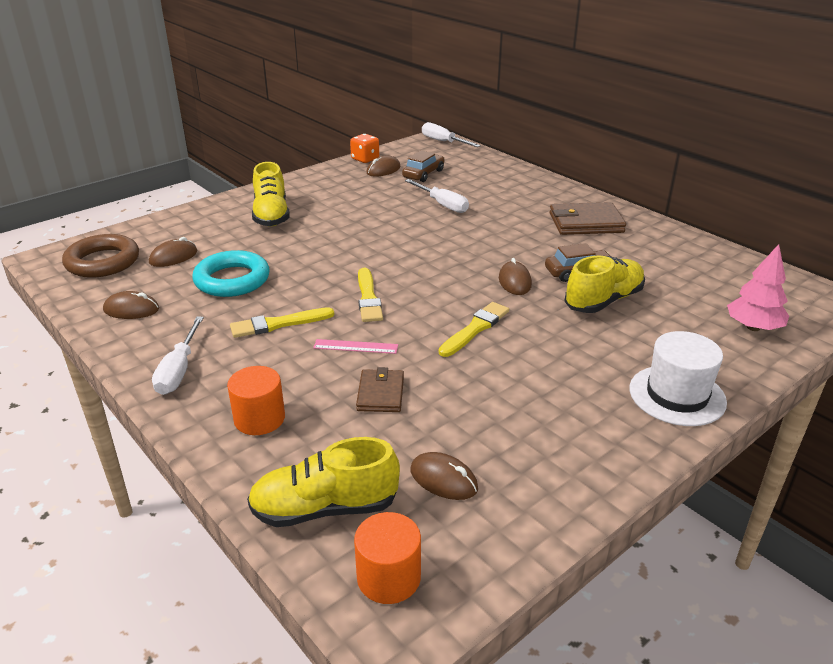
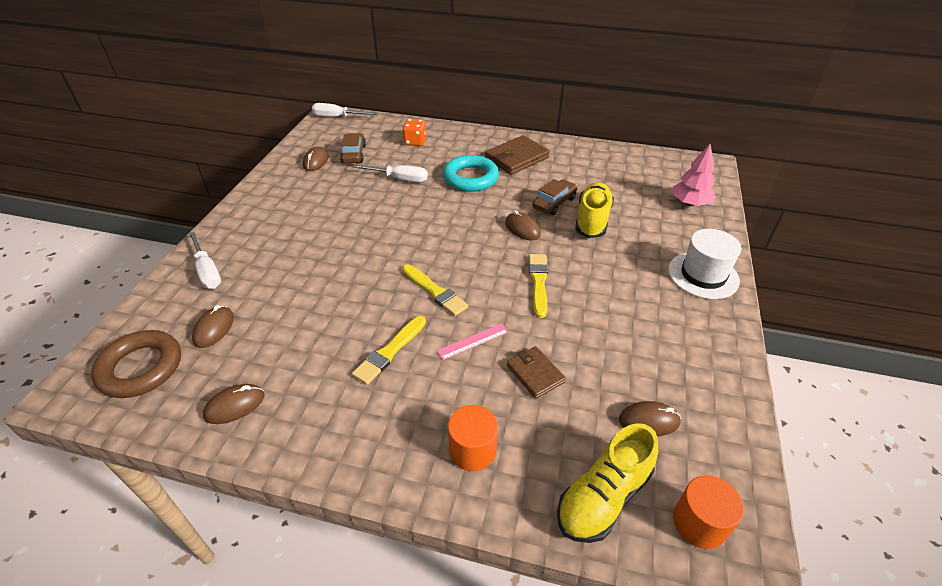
camera: 35 degrees left, 10 degrees up
(179, 370) = (353, 443): white screwdriver -> white screwdriver (207, 271)
(232, 280) = (300, 327): turquoise ring -> turquoise ring (470, 178)
(271, 215) = (263, 244): yellow shoe -> none
(365, 159) = (288, 155): orange dice -> orange dice (415, 142)

